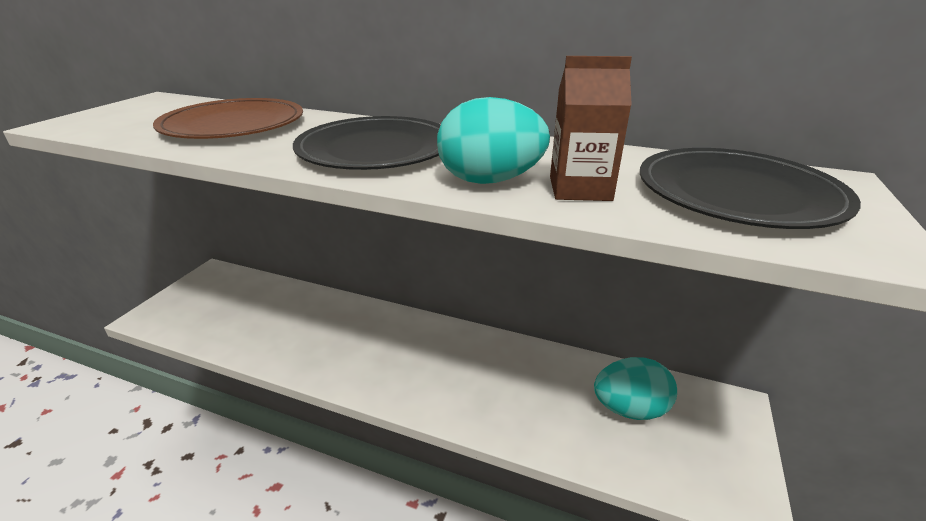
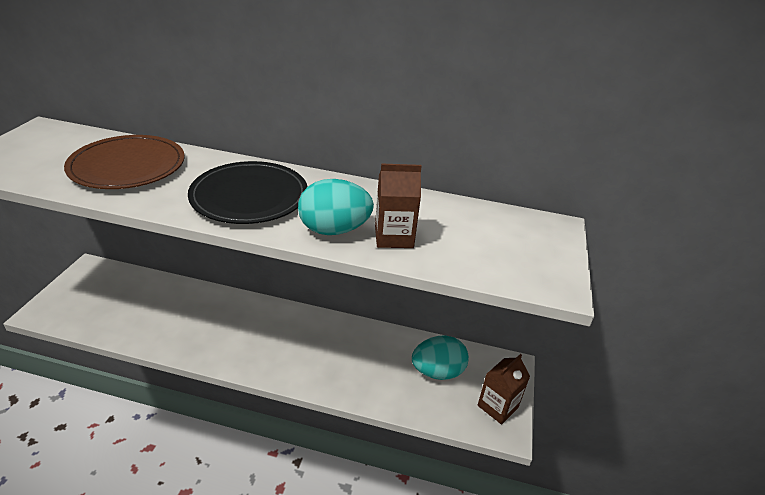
camera: 10 degrees left, 5 degrees up
(726, 464) = (497, 406): none -> brown carton
(737, 193) = (492, 239): black plate -> none

